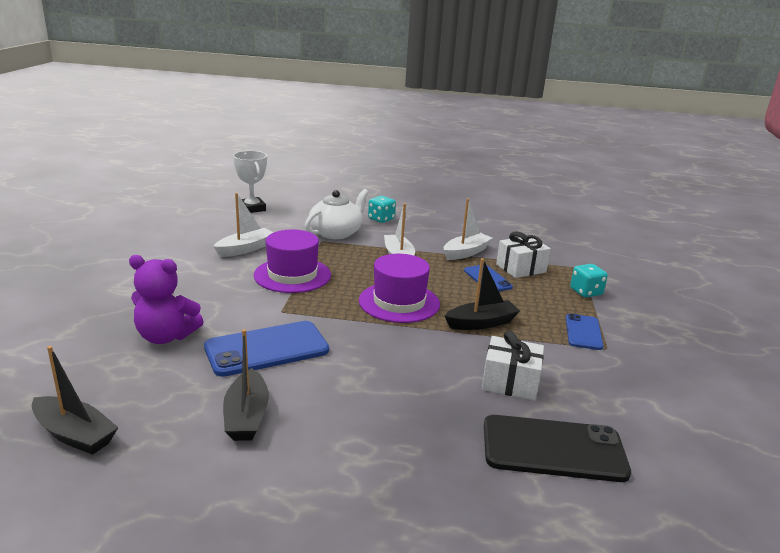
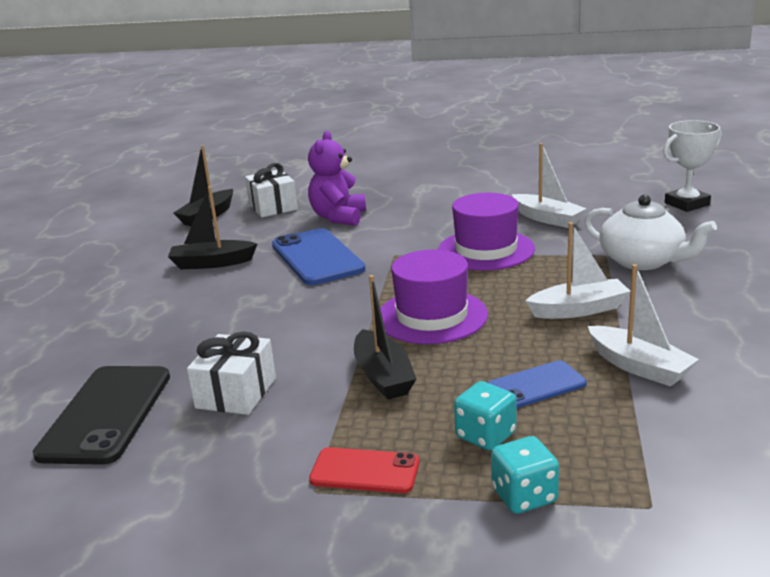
camera: 95 degrees right, 0 degrees up
(381, 219) = (734, 288): turquoise dice -> turquoise dice (485, 435)
(521, 268) = (601, 423): white gift -> white gift (273, 207)
(583, 332) = (365, 471): blue phone -> red phone

